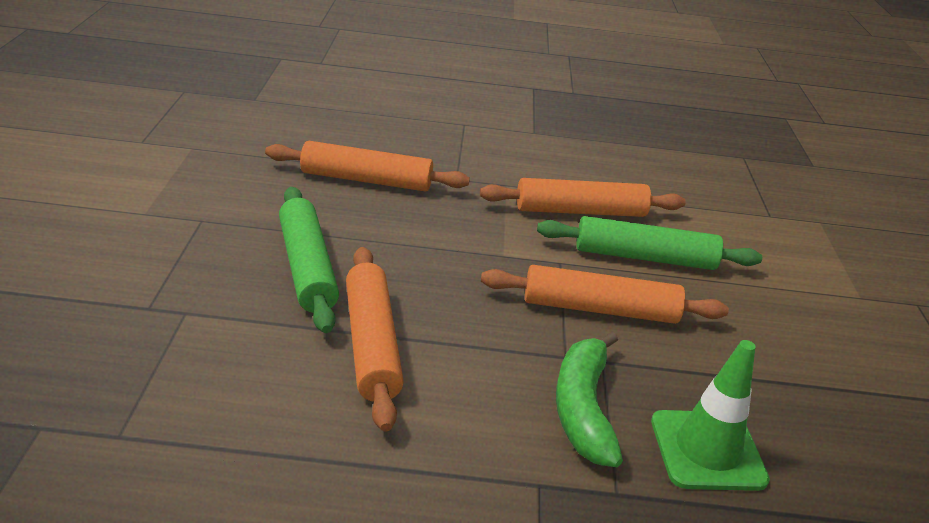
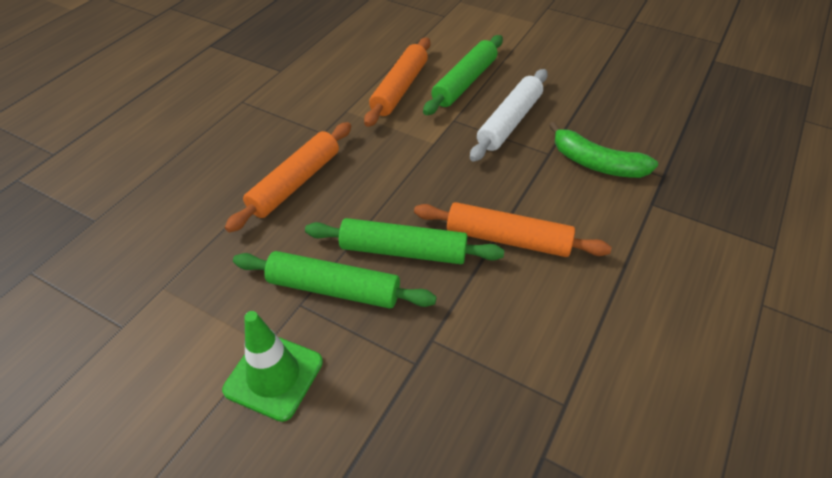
camera: 60 degrees left, 15 degrees up
(230, 235) = (334, 289): none -> green rolling pin
(600, 309) = (509, 122): orange rolling pin -> white rolling pin
(707, 450) = (639, 130): green traffic cone -> green traffic cone (273, 376)

